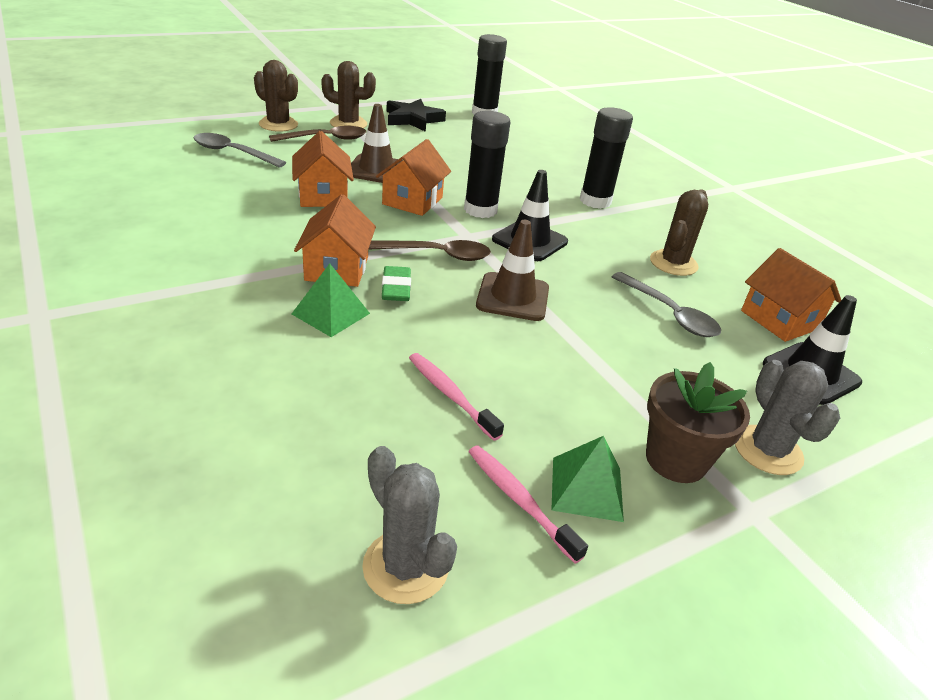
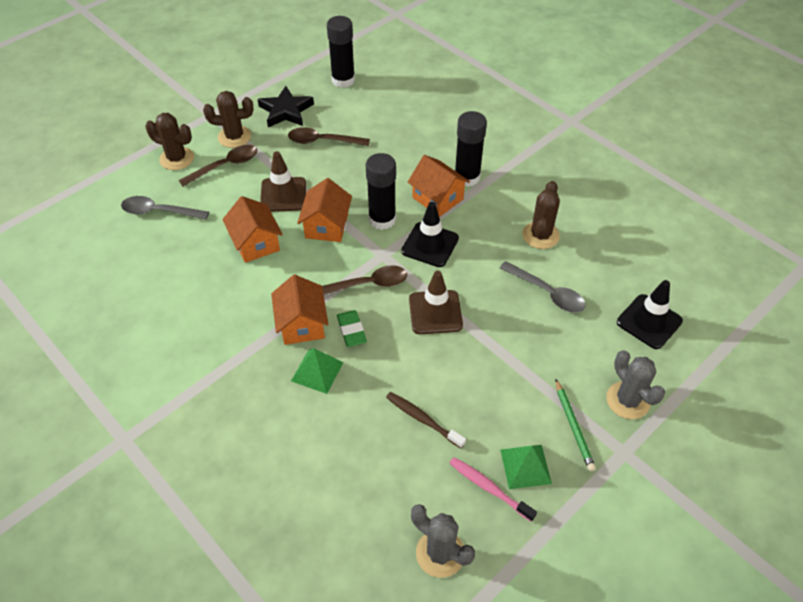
camera: 10 degrees left, 15 degrees up
(441, 145) = (323, 141): none -> brown spoon
(451, 395) = (423, 419): pink toothbrush -> brown toothbrush
(676, 459) = (573, 426): brown flower pot -> green pencil
(779, 320) = (623, 274): orange house -> orange house (437, 198)

